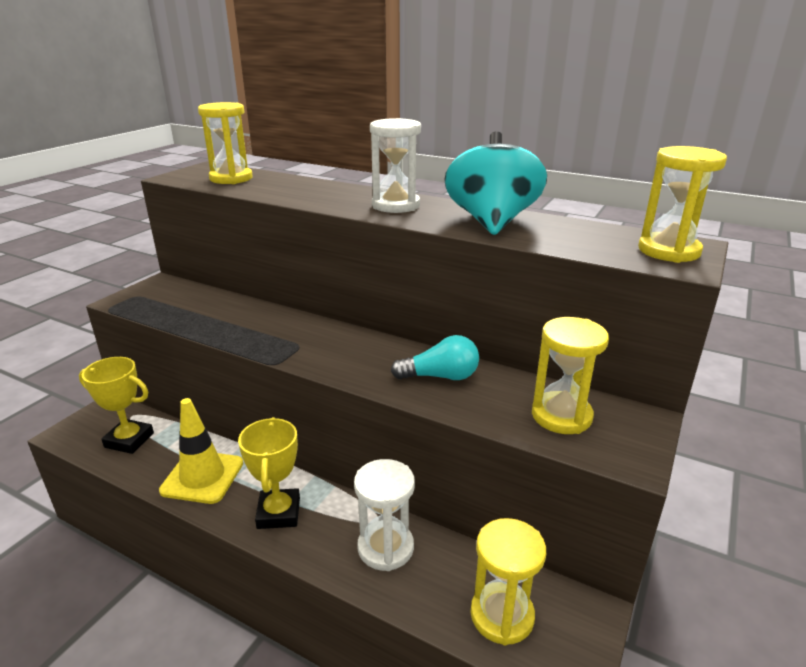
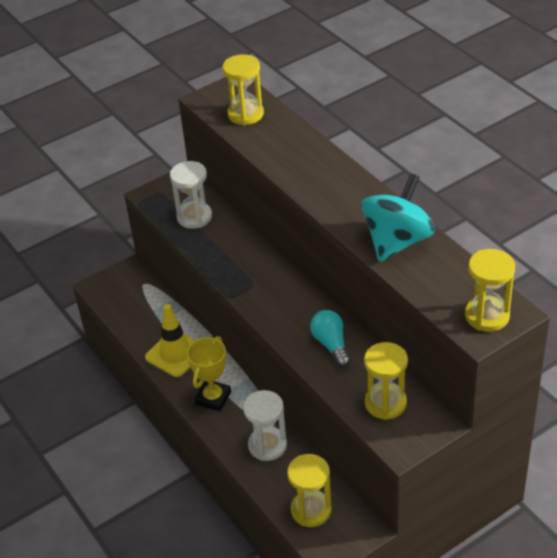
camera: 30 degrees right, 15 degrees up
(129, 440) = (137, 306): yellow trophy -> none
(395, 205) = (344, 196): white hourglass -> white hourglass (194, 217)
(440, 376) = (331, 345): turquoise light bulb -> turquoise light bulb turned 135 degrees counterclockwise

